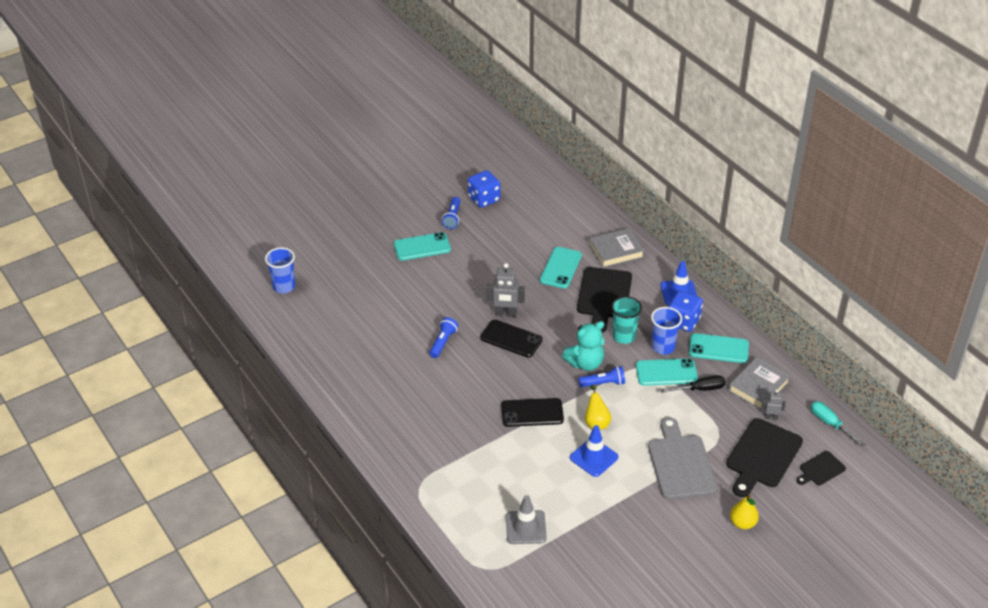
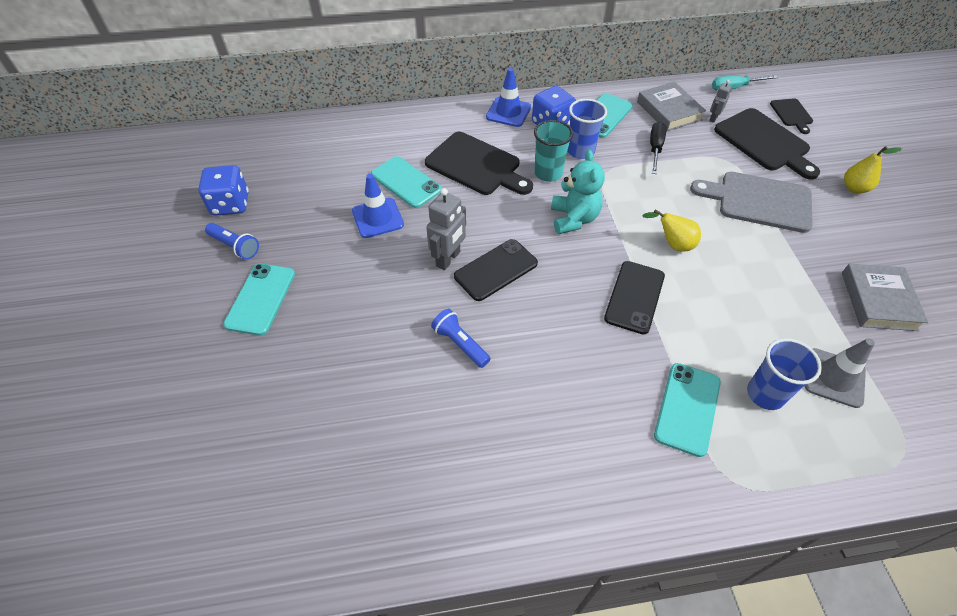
camera: 65 degrees left, 10 degrees up
(284, 286) = (192, 524): blue cup -> blue cup (765, 394)
(594, 457) = (729, 267): blue traffic cone -> blue traffic cone (377, 218)
(603, 383) = (613, 216): blue flashlight -> none
(616, 251) = (413, 131): grey book -> grey book (878, 301)
(666, 372) = (620, 162): turquoise phone -> turquoise phone (687, 408)

